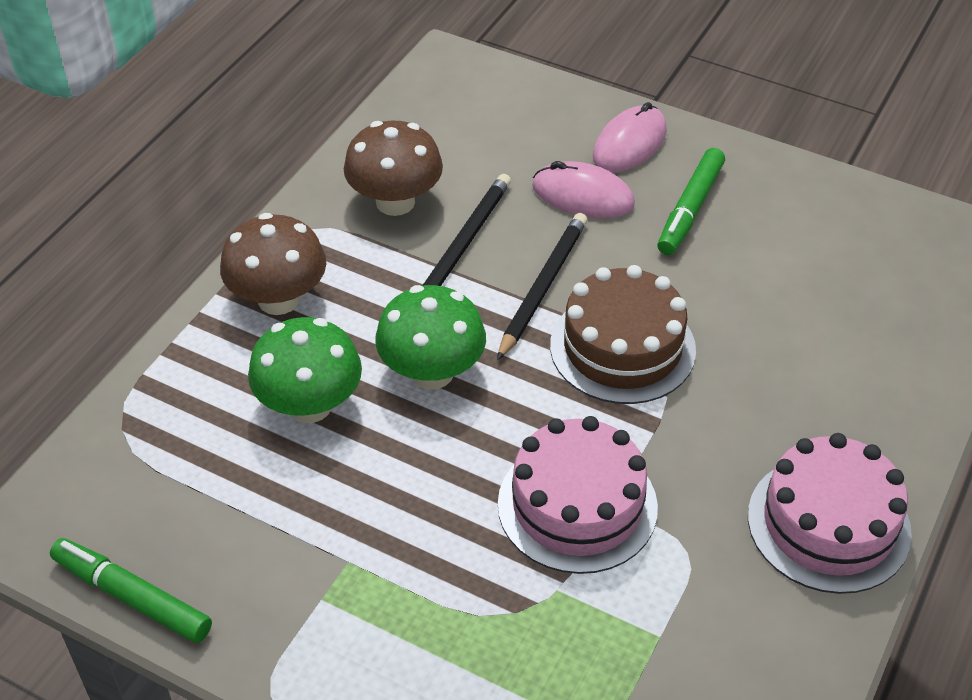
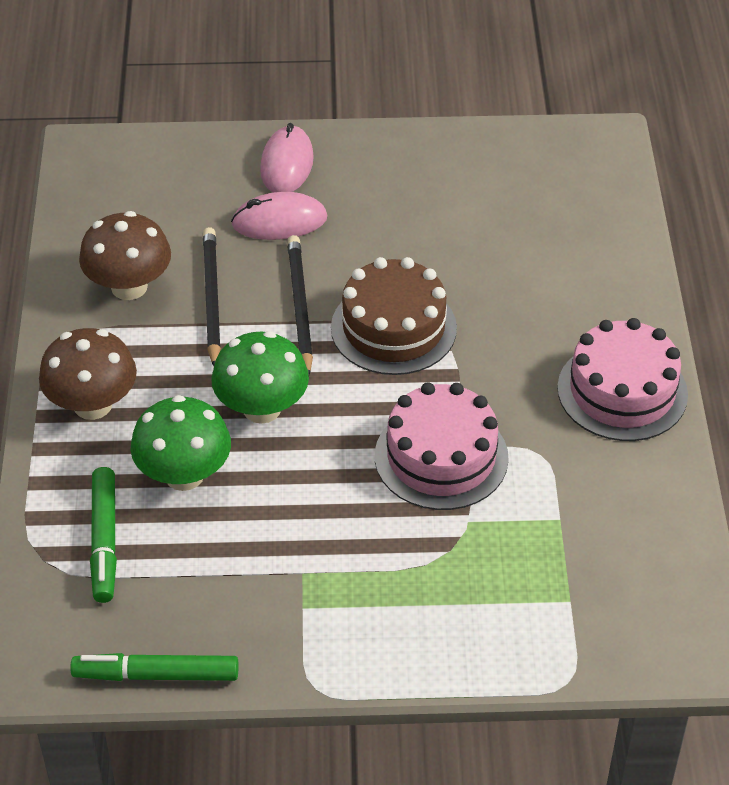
camera: 30 degrees left, 0 degrees up
(690, 209) = (371, 199): green marker -> green marker (104, 541)

